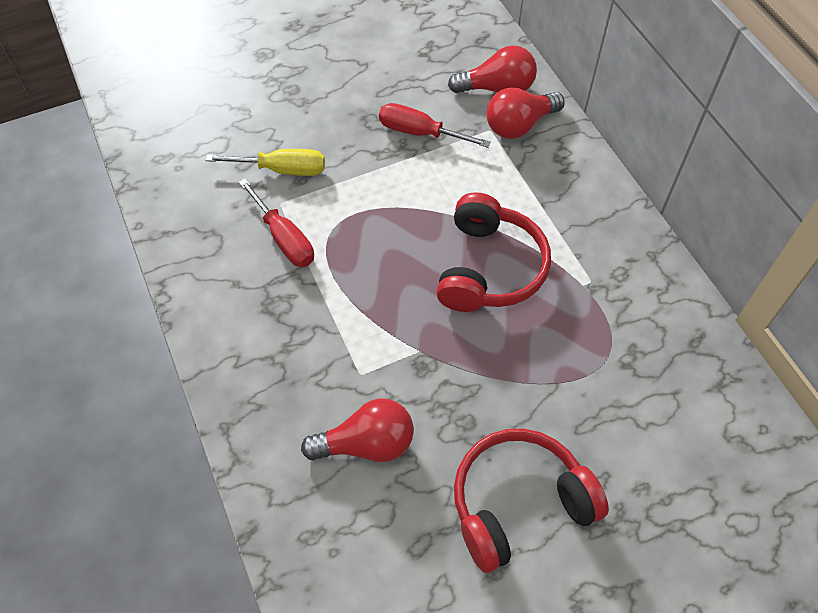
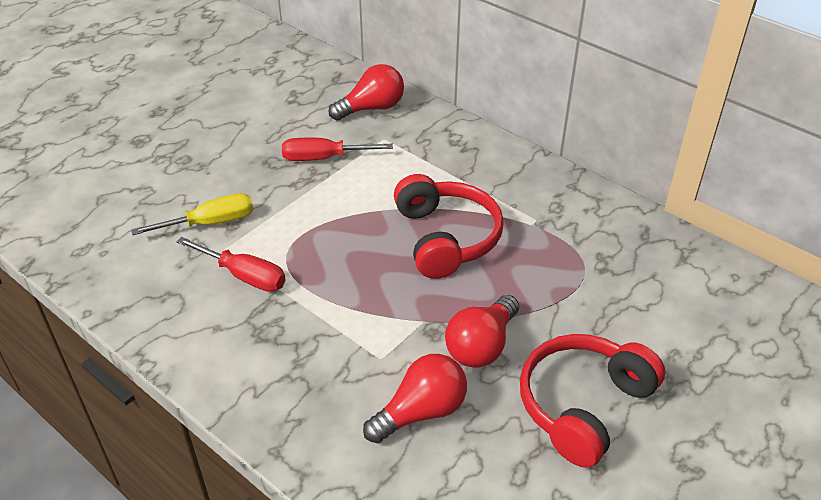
camera: 25 degrees left, 15 degrees down
(519, 125) = (407, 128): red light bulb -> red light bulb (481, 345)

